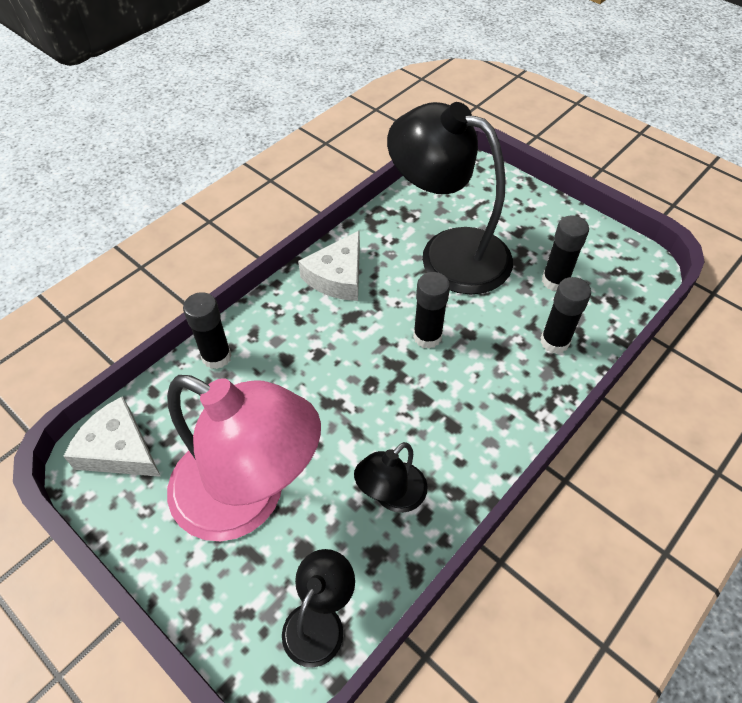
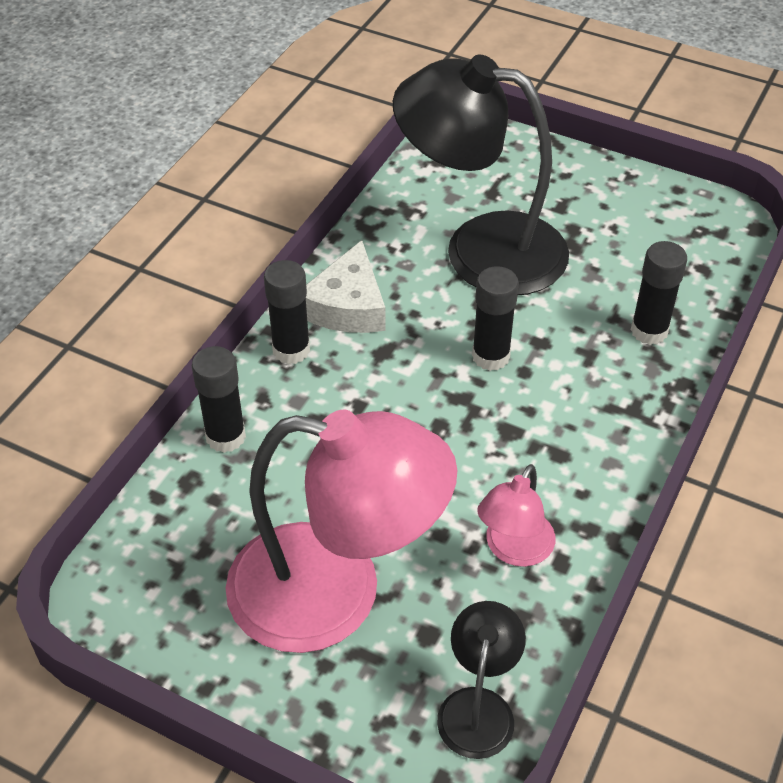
camera: 15 degrees left, 5 degrees down
(119, 449) = (141, 576): white cheese -> none
(391, 496) = (514, 550): black lamp -> pink lamp
(555, 281) = (626, 258): black glue stick -> black glue stick (291, 350)

